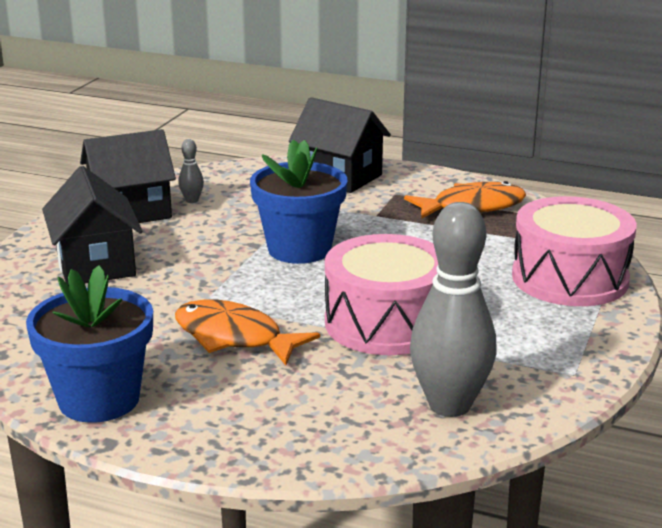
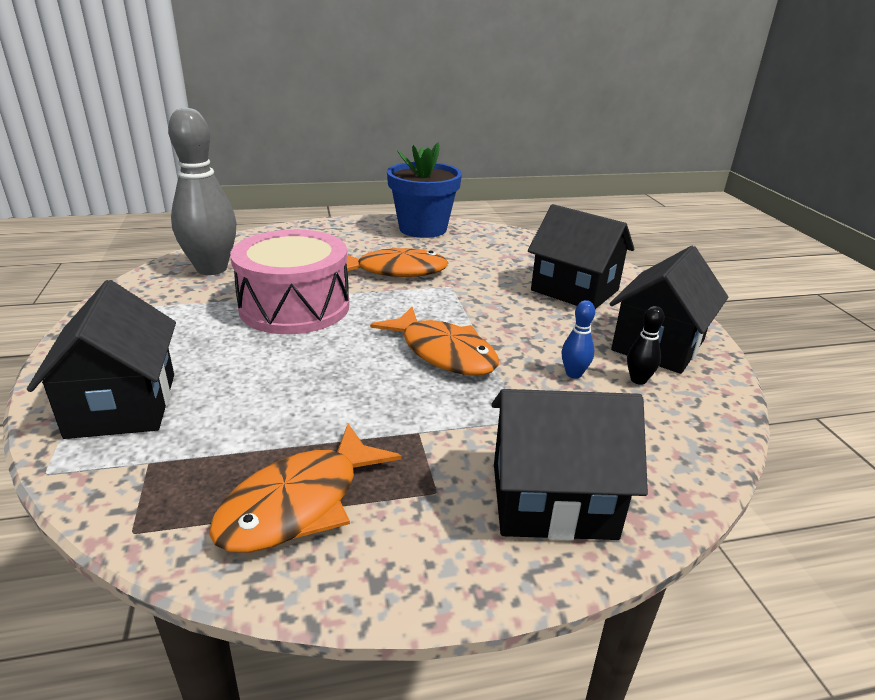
camera: 145 degrees right, 5 degrees up
(192, 200) = (638, 380): grey bowling pin -> black bowling pin
(228, 214) = (573, 374): none -> blue bowling pin
(299, 249) = (443, 353): blue flower pot -> orange fish
(569, 278) = (123, 405): pink drum -> black house

